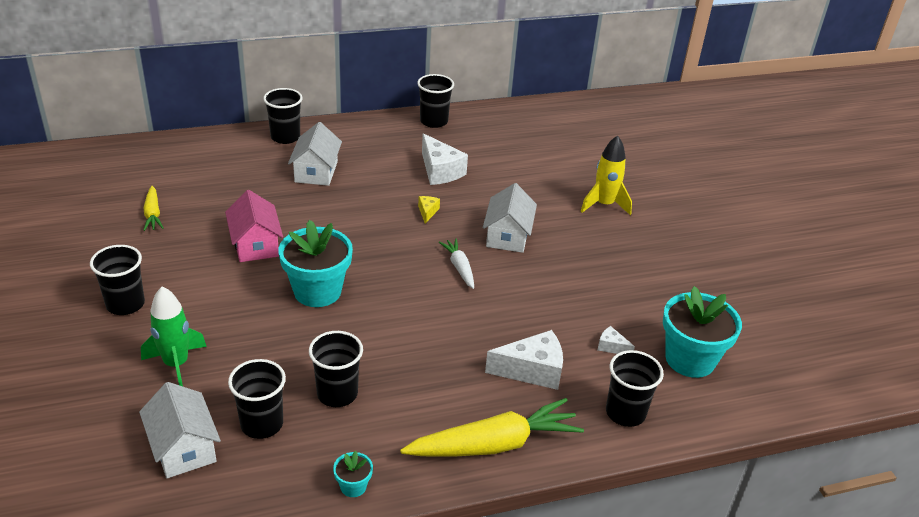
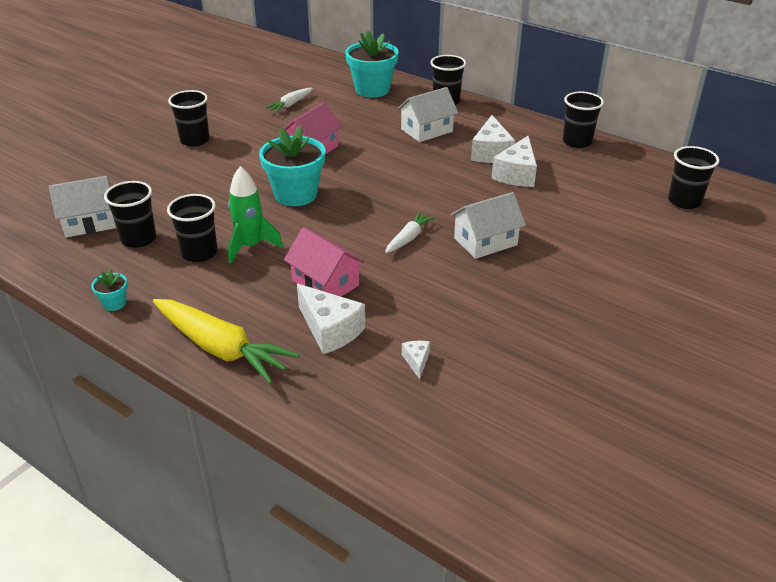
camera: 55 degrees right, 0 degrees up
(153, 214) = (290, 105): yellow carrot -> white carrot
(176, 364) = (160, 183): green rocket -> green rocket (250, 246)
(183, 447) = (89, 222): white house -> white house turned 45 degrees clockwise
(394, 163) = (491, 152): none -> white cheese
(427, 212) = (455, 193): yellow cheese -> none
(469, 342) = (325, 283): none -> pink house
(604, 205) = (615, 271): yellow rocket -> none
(625, 413) = (338, 406): black cup -> black cup (684, 201)
(690, 359) = (463, 419): turquoise flower pot -> turquoise flower pot (372, 89)

